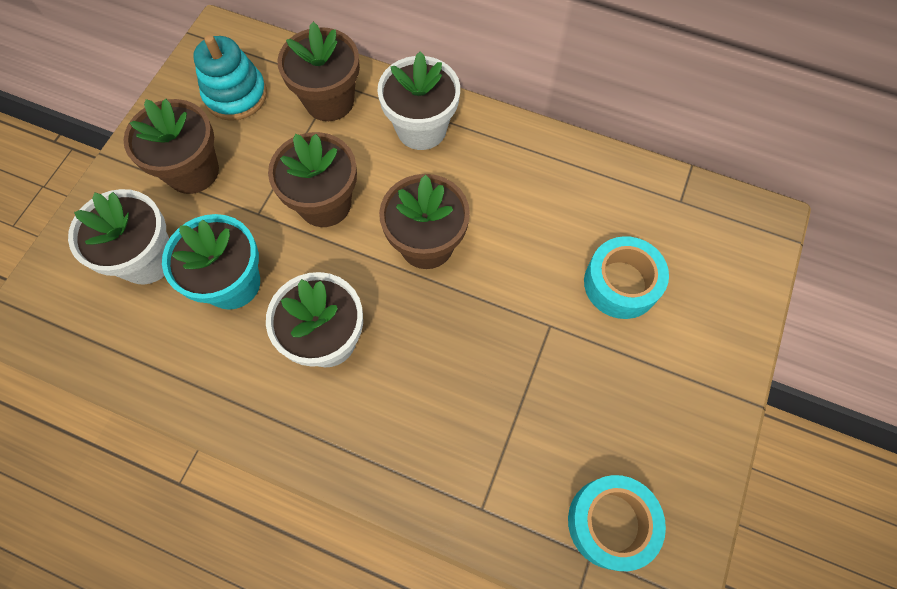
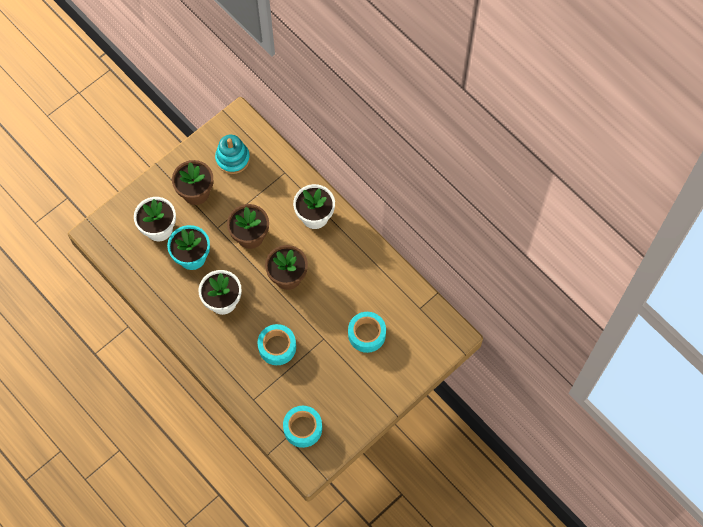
camera: 25 degrees right, 0 degrees up
(329, 101) = (277, 181): brown flower pot -> none
(474, 380) = (277, 347): none -> turquoise tape

